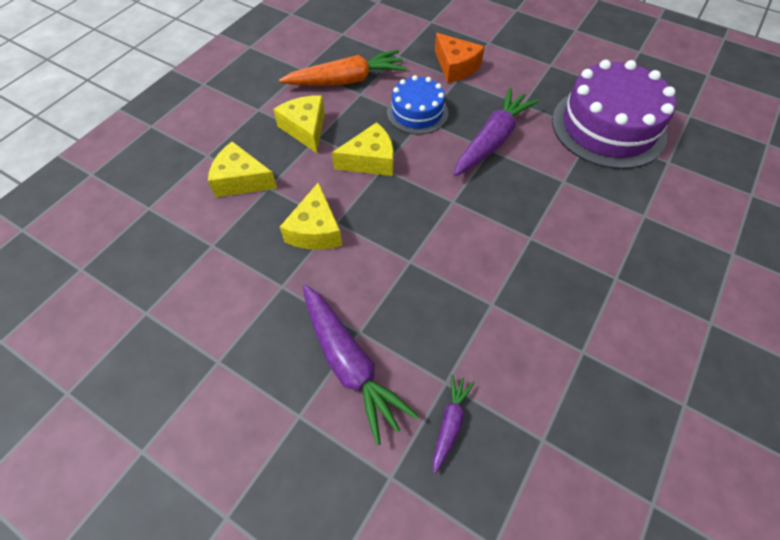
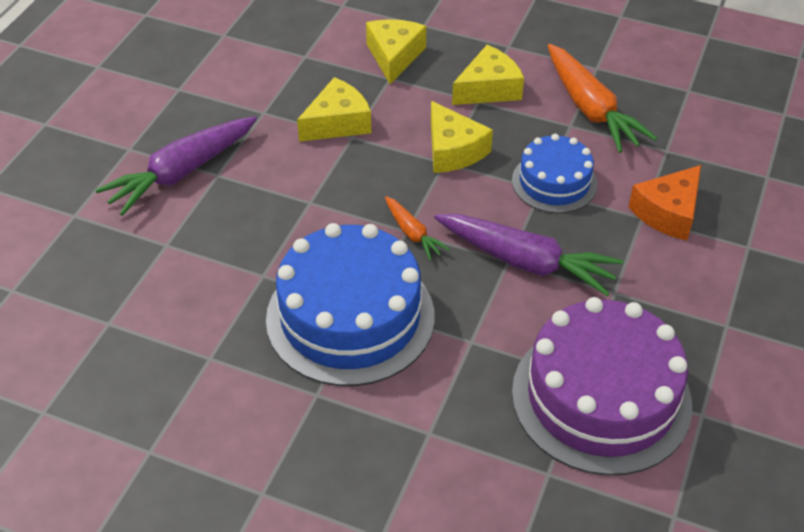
camera: 80 degrees right, 10 degrees down
(315, 230) = (338, 123): yellow cheese -> yellow cheese turned 150 degrees clockwise
(450, 423) = (124, 251): purple carrot -> none
(457, 197) = (413, 233): none -> orange carrot
(540, 247) = (350, 317): none -> blue cake

